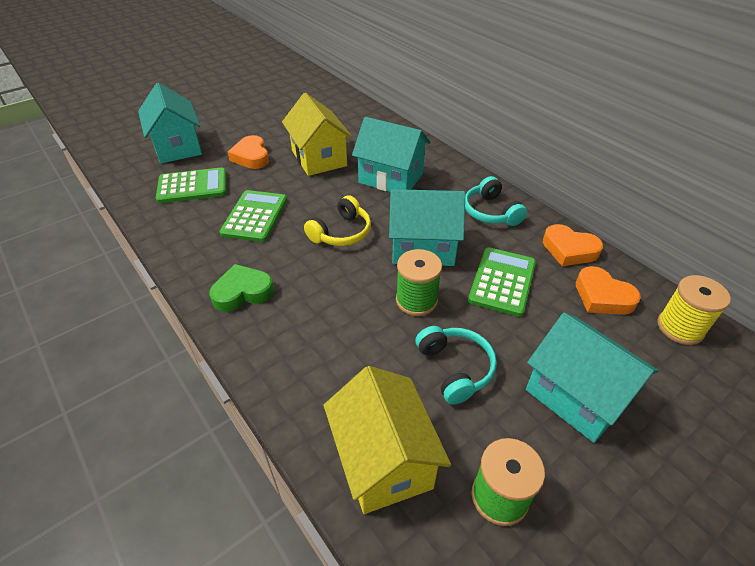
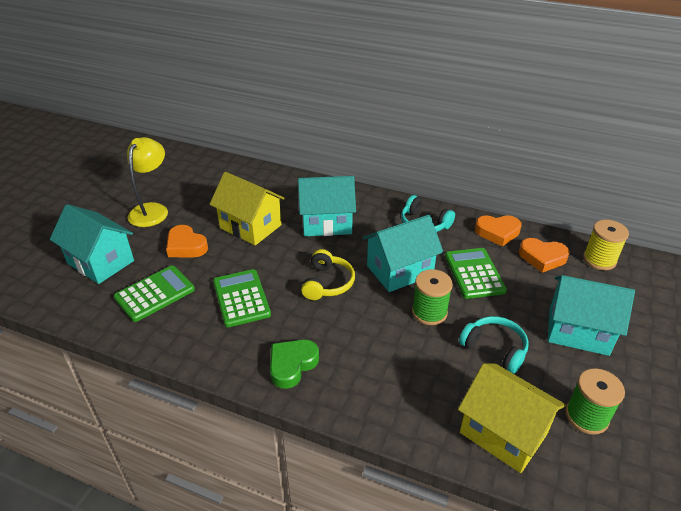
camera: 30 degrees left, 5 degrees down
(252, 119) = (152, 210): none -> yellow lamp

